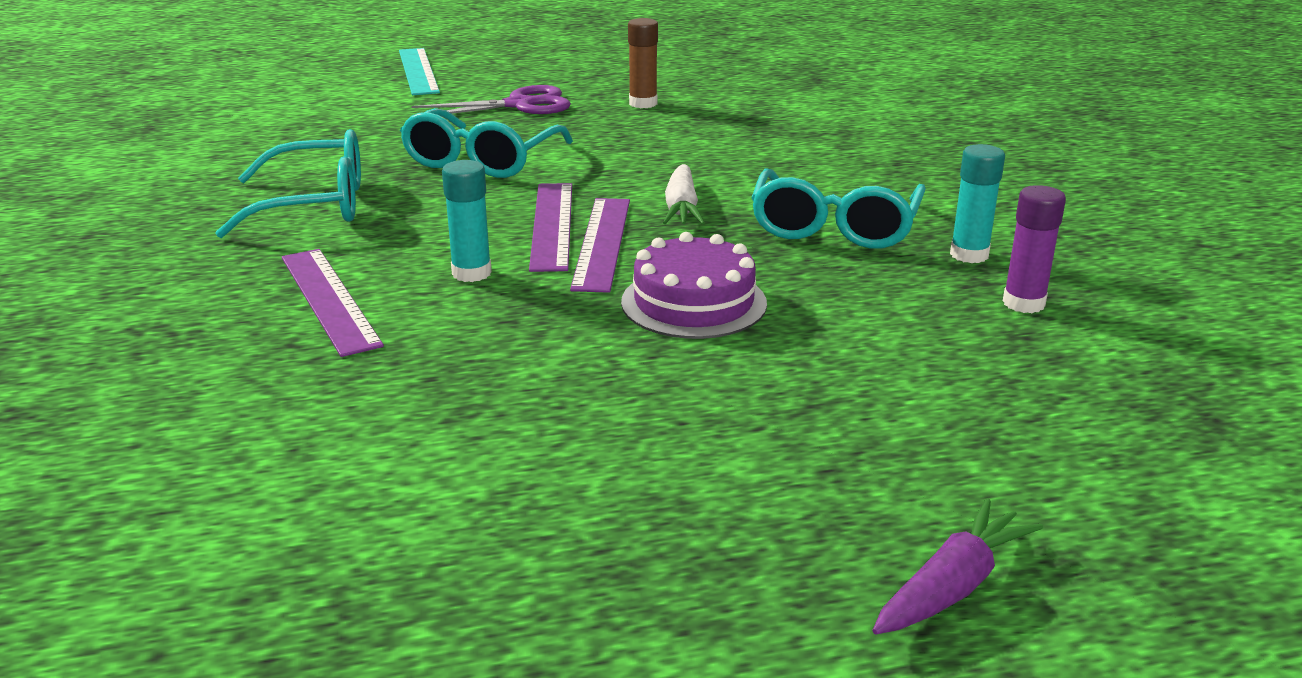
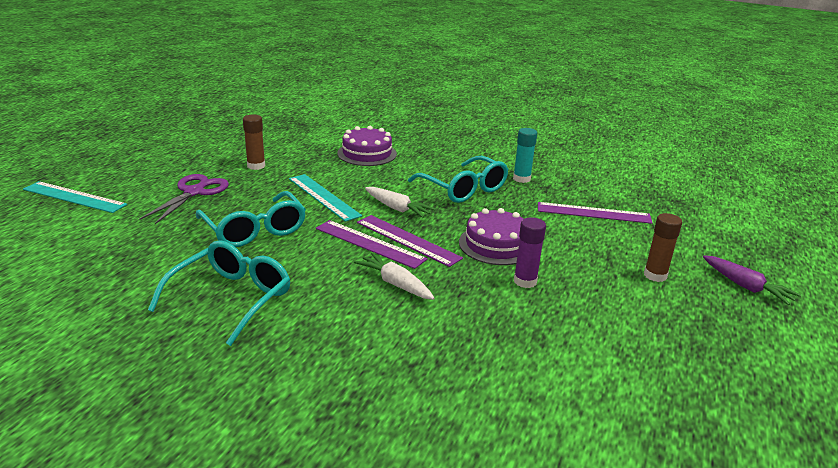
camera: 55 degrees left, 0 degrees up
(329, 299) = (372, 335): purple ruler -> purple ruler (593, 213)
(471, 273) = (395, 284): turquoise glue stick -> white carrot
(631, 160) = (323, 197): none -> turquoise ruler
(812, 138) = (367, 153): none -> purple cake
(824, 467) = (655, 275): none -> brown glue stick
(952, 586) = (746, 287): purple carrot -> purple carrot turned 150 degrees clockwise
(1023, 303) = (571, 189): purple glue stick -> purple glue stick (525, 281)

